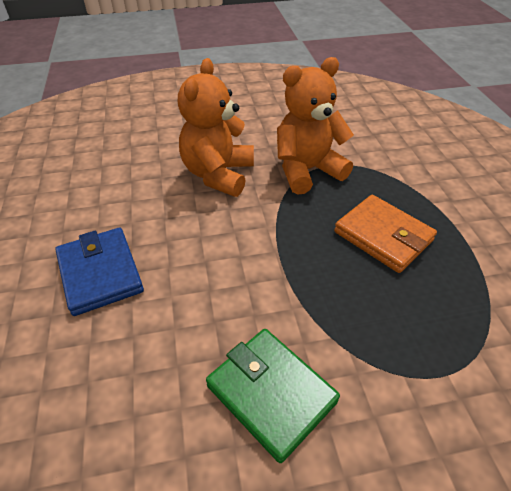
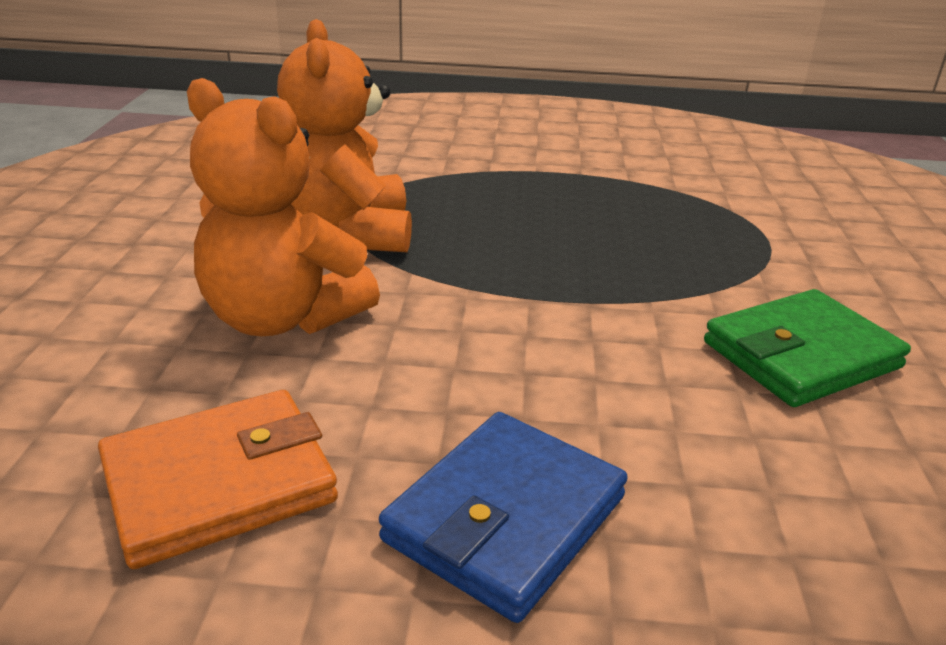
camera: 75 degrees left, 15 degrees down
(100, 273) = (505, 519): blue wallet -> blue wallet turned 45 degrees counterclockwise
(383, 236) = (537, 215): orange wallet -> orange wallet (219, 483)

